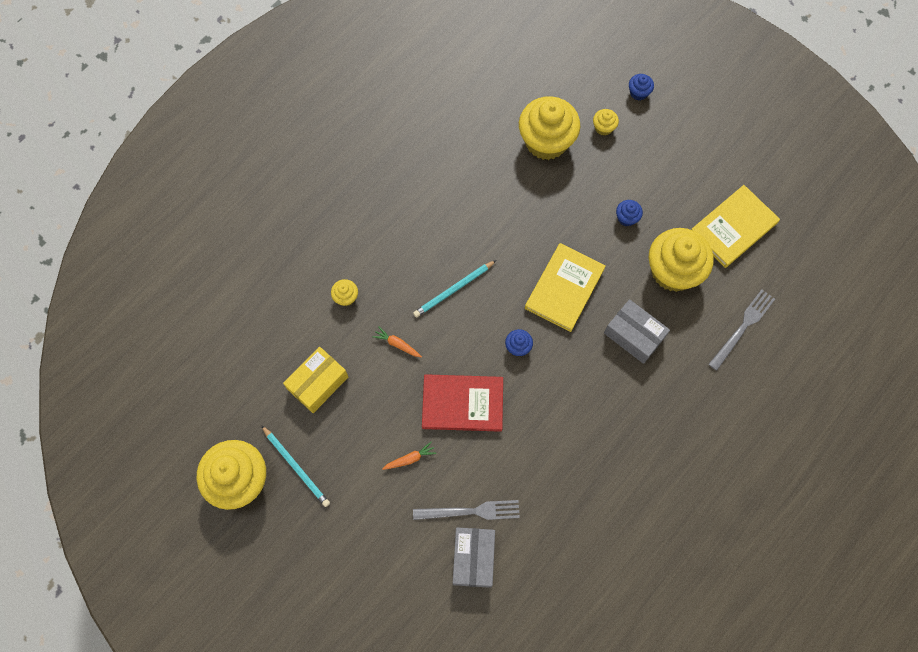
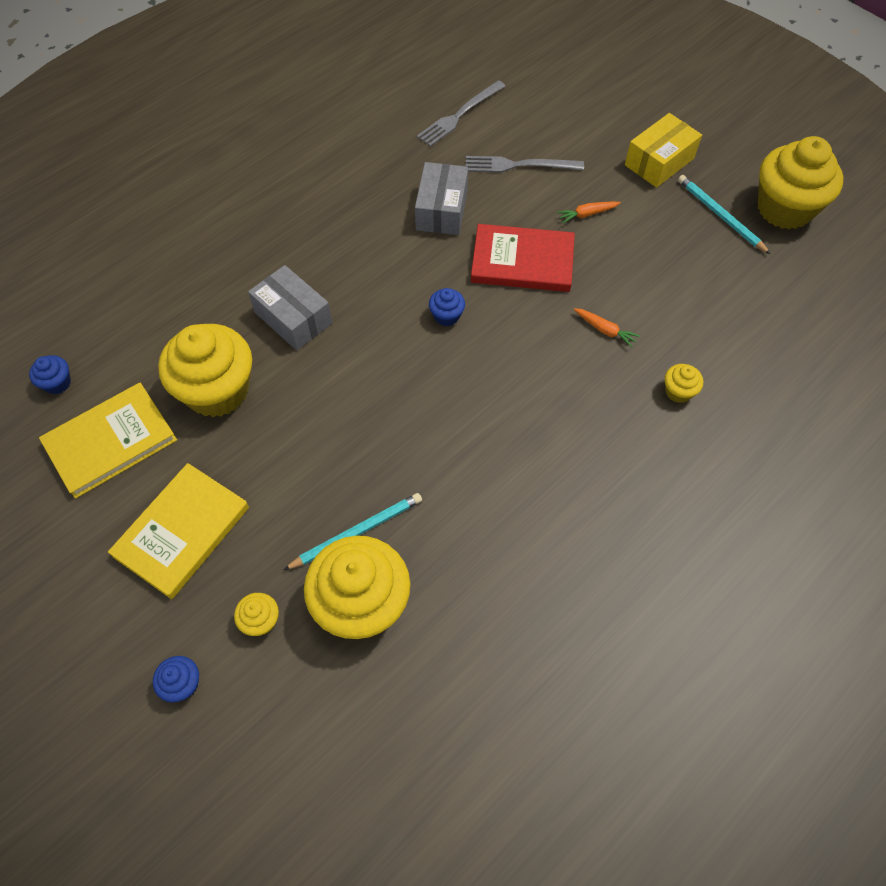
camera: 175 degrees left, 10 degrees down
(318, 383) = (705, 295): yellow box -> yellow box (659, 162)
(454, 289) = (527, 390): turquoise pencil -> turquoise pencil (356, 532)
(473, 558) = (518, 129): grey box -> grey box (442, 210)
(564, 288) = (373, 380): yellow book -> yellow book (182, 531)
(626, 218) = (262, 468): blue cupcake -> blue cupcake (57, 383)
(743, 327) = (149, 316): grey fork -> grey fork (459, 115)

